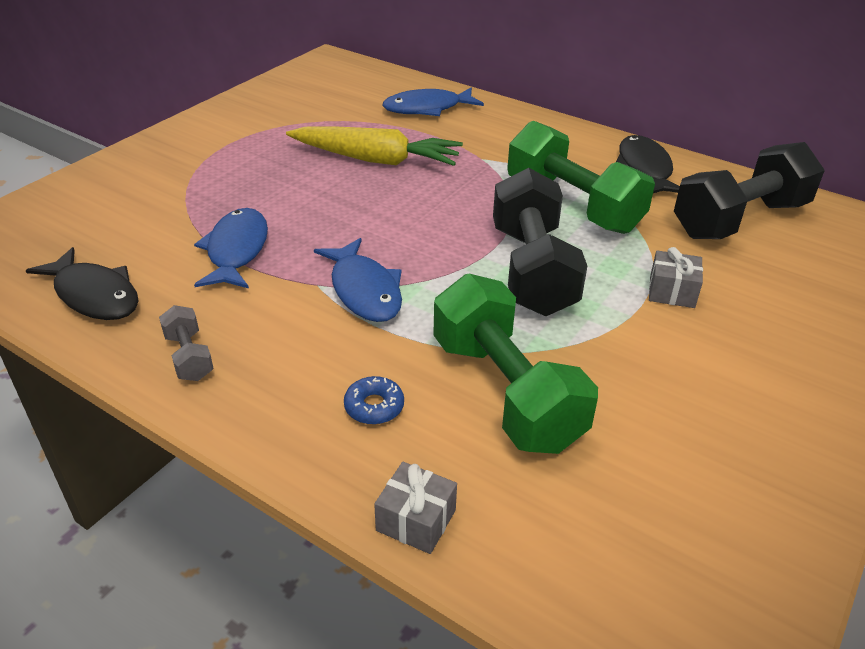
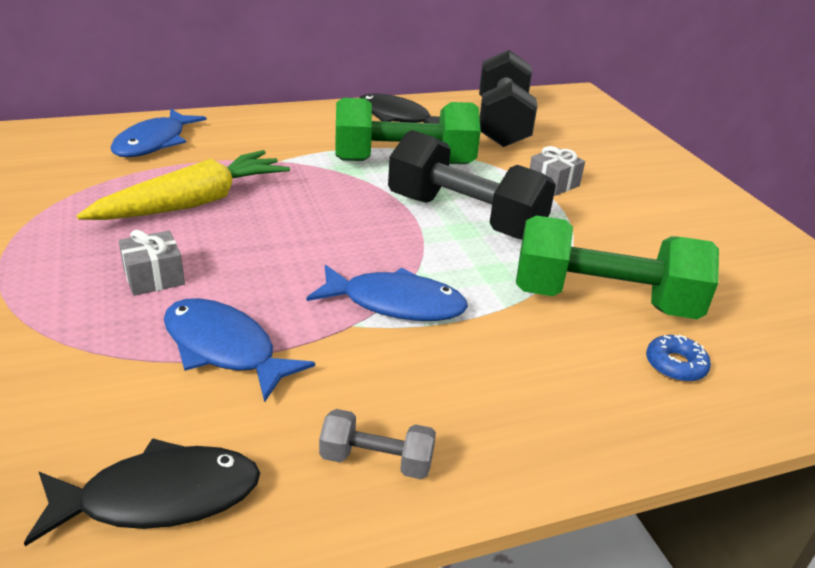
camera: 55 degrees left, 5 degrees down
(374, 406) = (566, 372): blue donut -> blue donut (675, 365)
(416, 520) = (722, 414): grey gift -> grey gift (154, 277)

